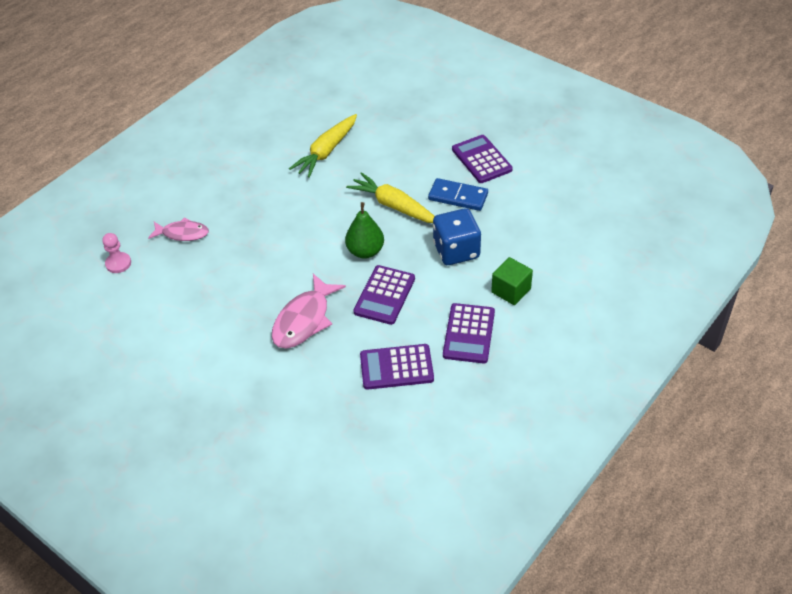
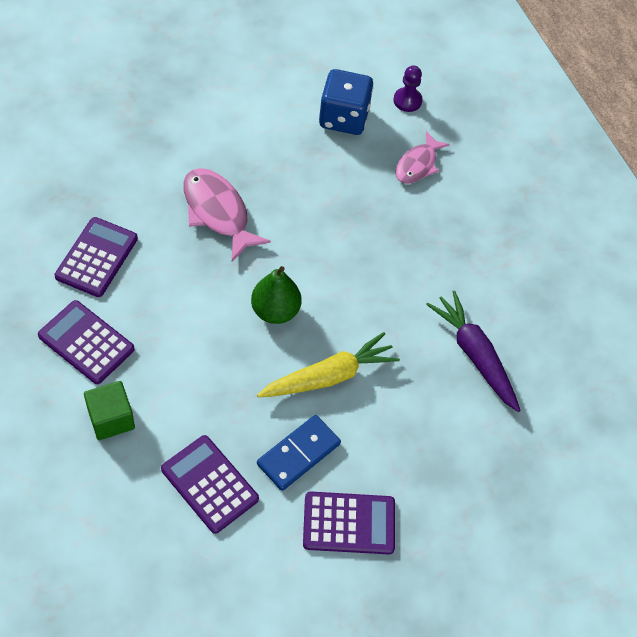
camera: 110 degrees right, 10 degrees up
(118, 263) = (407, 100): pink pawn -> purple pawn
(326, 151) = (474, 355): yellow carrot -> purple carrot
(384, 295) = (198, 295): purple calculator -> purple calculator (209, 484)
(456, 251) = (211, 399): blue dice -> blue dice (343, 118)

